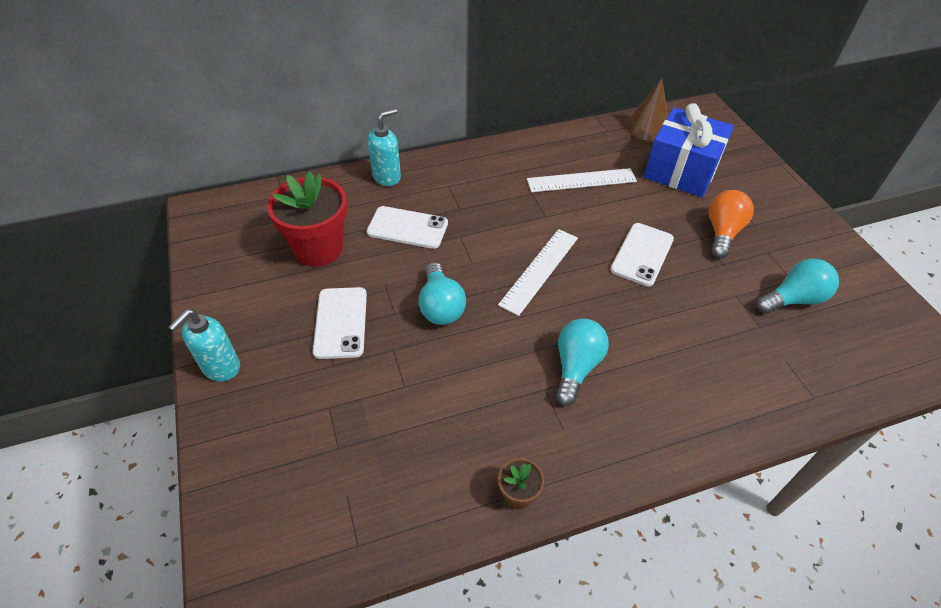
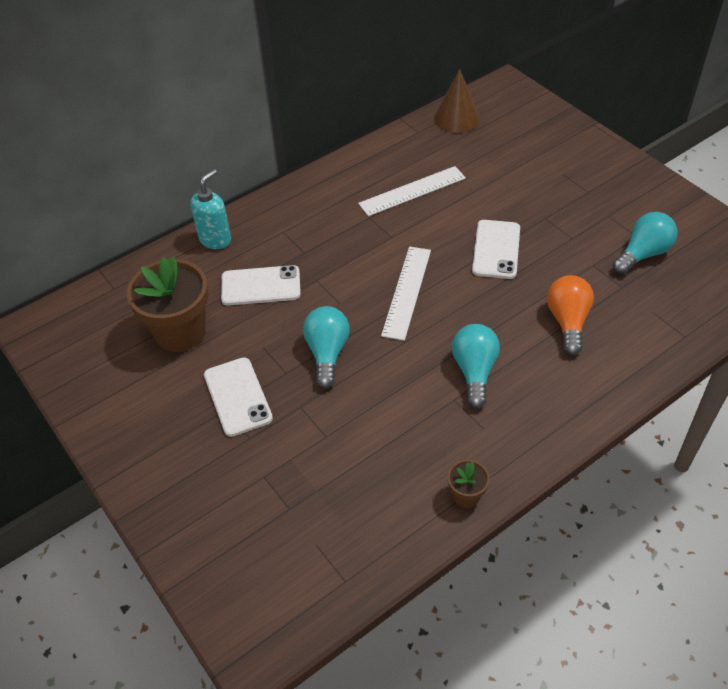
camera: 15 degrees left, 0 degrees up
(221, 367) = (140, 473): turquoise soap dispenser -> none
(318, 249) = (180, 332): red flower pot -> brown flower pot
(440, 306) = (327, 353): turquoise light bulb -> turquoise light bulb turned 150 degrees counterclockwise
(681, 171) = (504, 156): blue gift -> none
(722, 232) = (562, 208): orange light bulb -> orange light bulb (567, 322)

